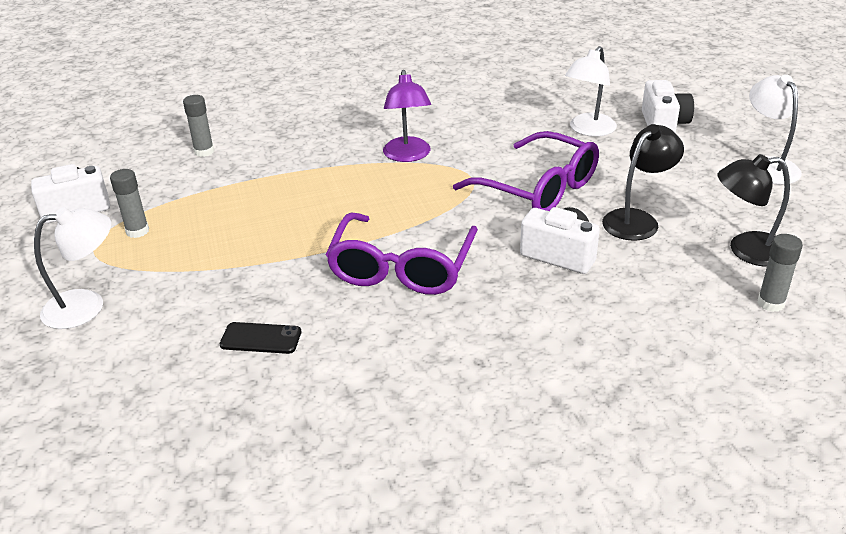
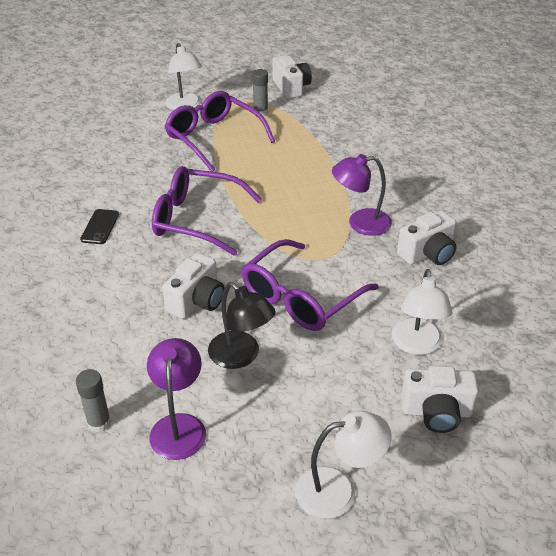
camera: 90 degrees right, 5 degrees up
(197, 269) = (213, 138): none -> purple glasses
(204, 152) = (366, 126): grey glue stick -> none
(261, 338) = (137, 166): black phone -> black phone (100, 227)
(457, 121) = (428, 253): none -> white camera
(588, 130) = (417, 345): white lamp -> white lamp turned 120 degrees counterclockwise
(746, 250) = (179, 426): black lamp -> purple lamp

